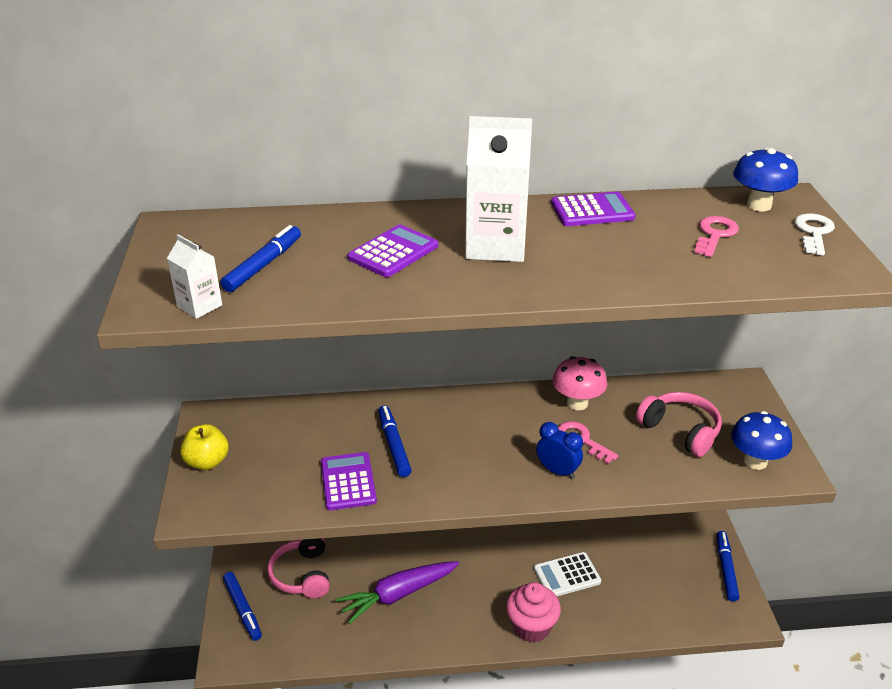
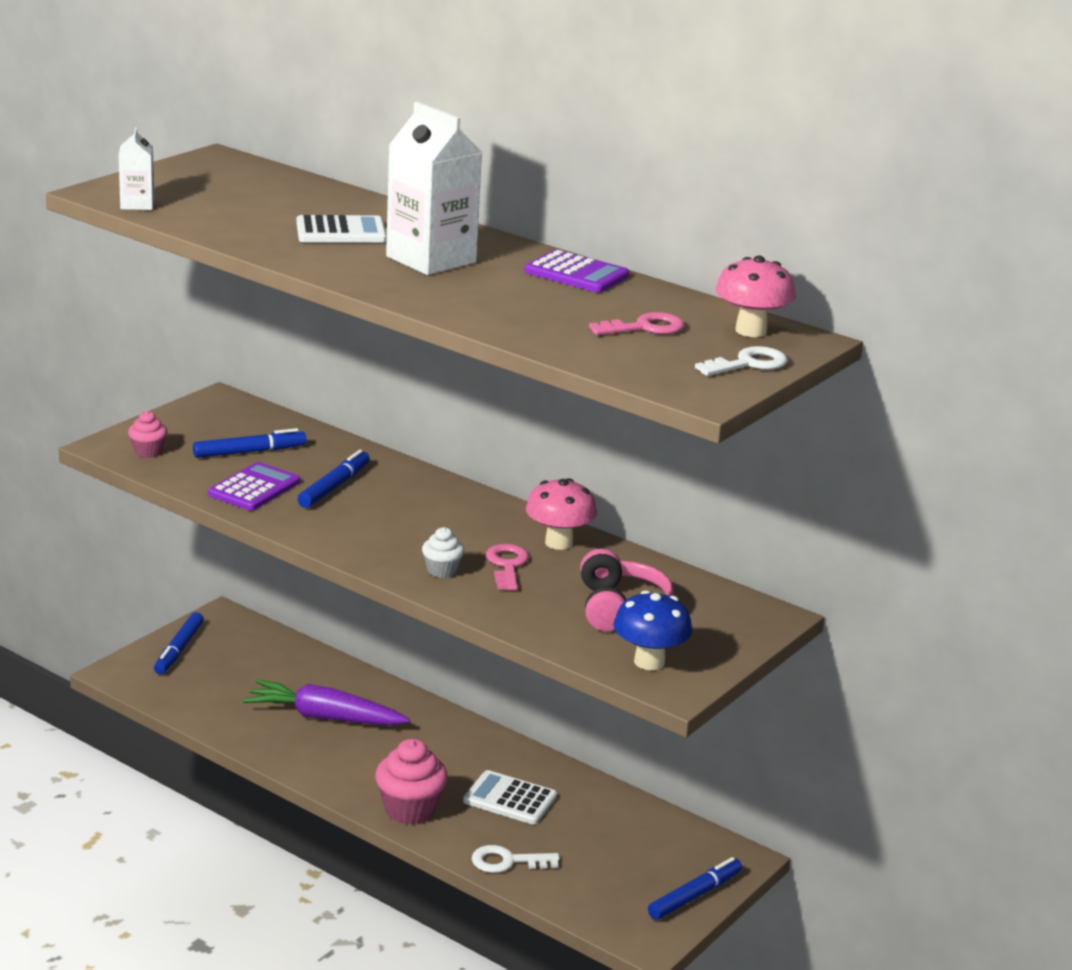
camera: 40 degrees right, 10 degrees down
(207, 462) = (171, 425): yellow apple -> none
(227, 498) = (148, 451): none -> pink cupcake
(263, 265) = (229, 202): blue marker -> blue marker (249, 452)
(302, 574) = (263, 656): pink headphones -> none
(393, 252) = (341, 232): purple calculator -> white calculator
(557, 471) = (442, 571): blue clock -> white cupcake
(623, 621) = (507, 861): none -> white key
(759, 205) = (751, 331): blue mushroom -> pink mushroom

